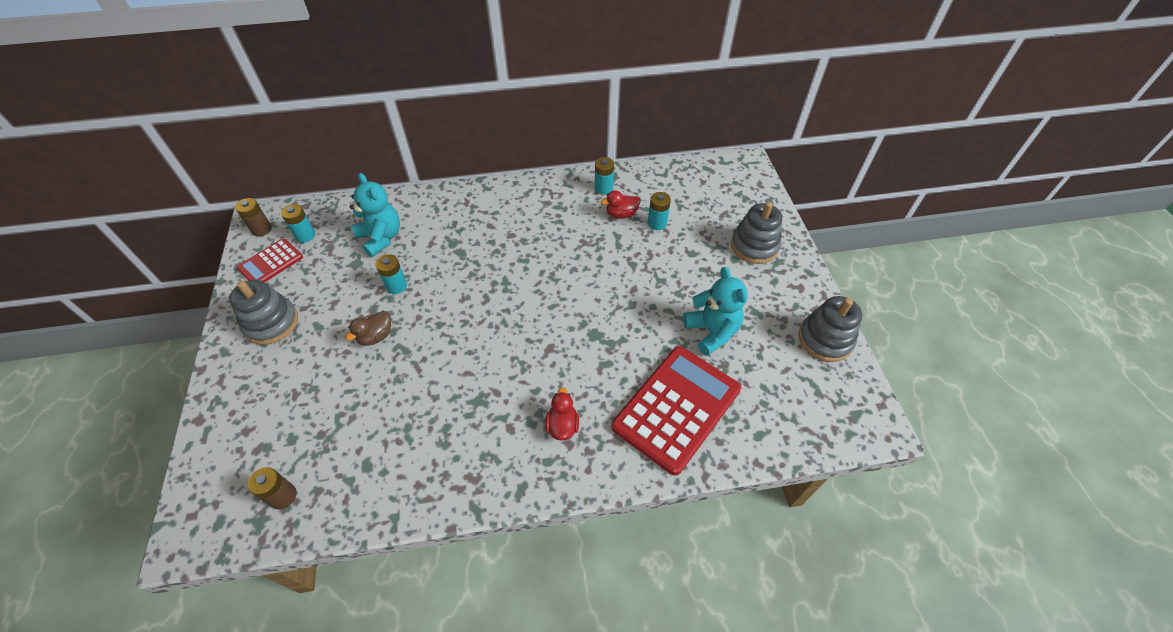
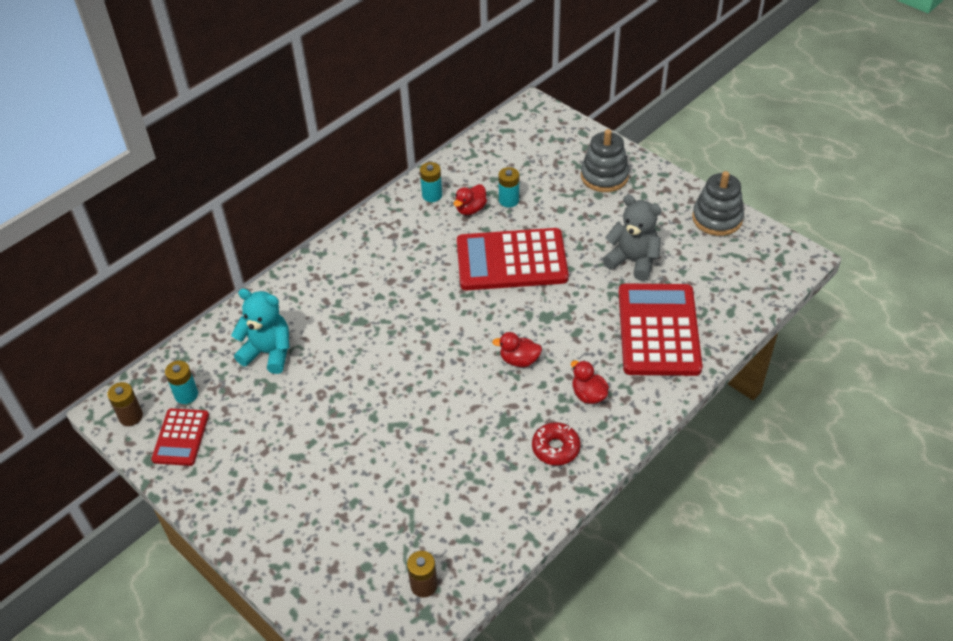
camera: 35 degrees left, 5 degrees down
(271, 323) = (249, 481): grey stacking toy -> none
(376, 336) = (362, 430): brown duck -> none
(396, 286) = (333, 382): turquoise battery -> none
(491, 454) = (555, 448): none -> red donut
(538, 357) = (519, 360): none -> red duck
(612, 272) = (511, 260): none -> red calculator
(711, 332) = (633, 261): turquoise teddy bear -> grey teddy bear

